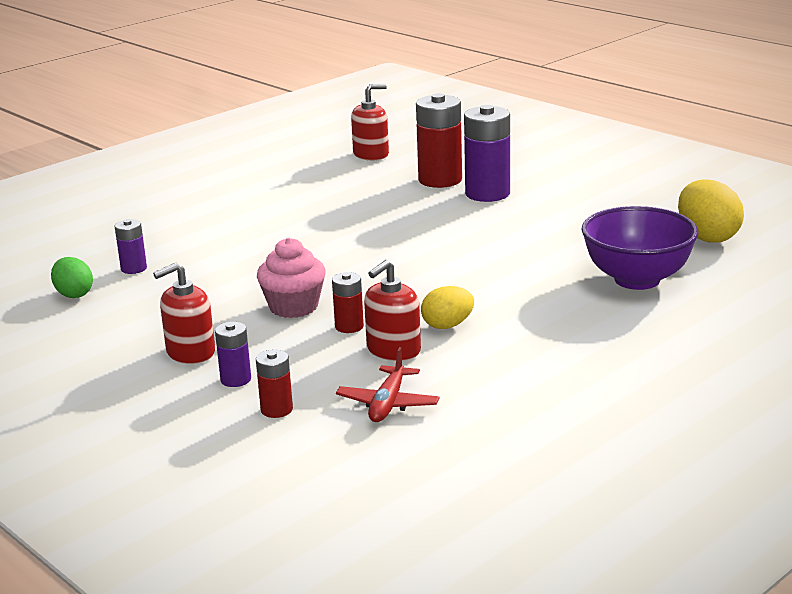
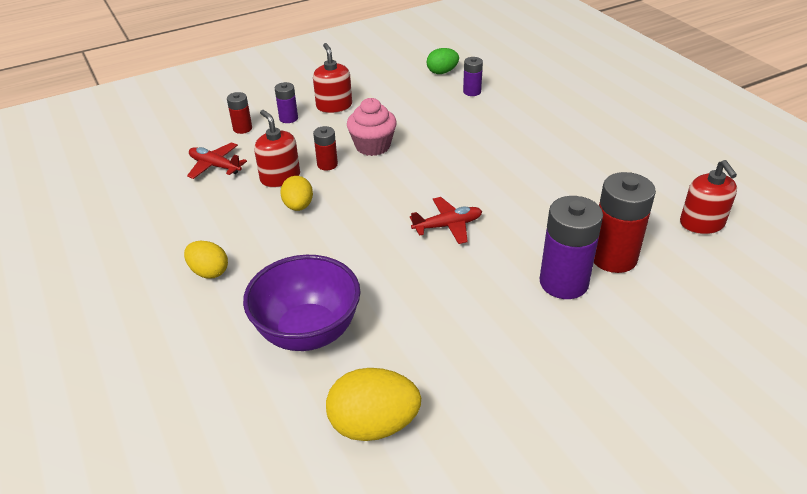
camera: 105 degrees right, 15 degrees up
(435, 245) = (447, 226): none -> red plane
(598, 348) = (209, 272): none -> yellow egg

